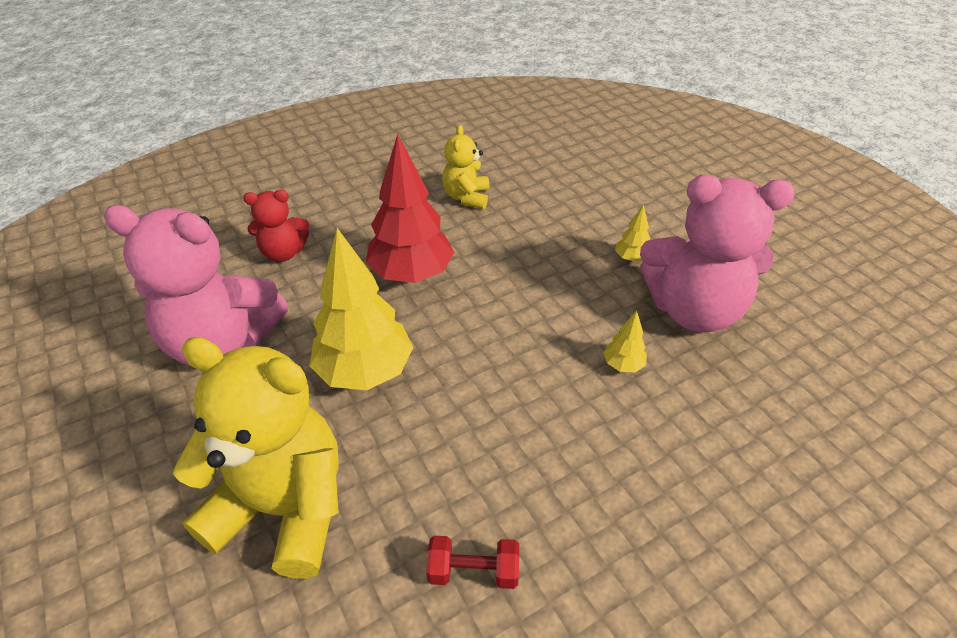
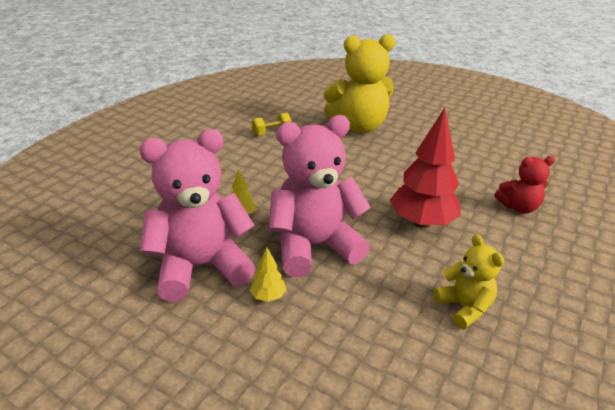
camera: 150 degrees right, 10 degrees down
(222, 342) = (468, 159): pink teddy bear -> pink teddy bear (314, 246)
(283, 253) = (518, 207): red teddy bear -> red teddy bear turned 150 degrees counterclockwise
(365, 371) = (383, 169): yellow tree -> none
(473, 571) = (271, 132): red dumbbell -> yellow dumbbell

